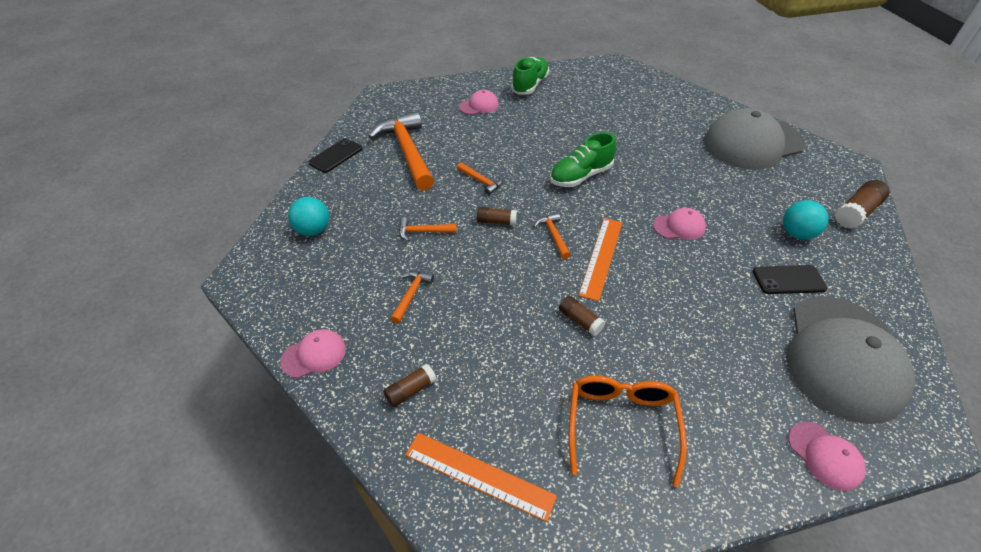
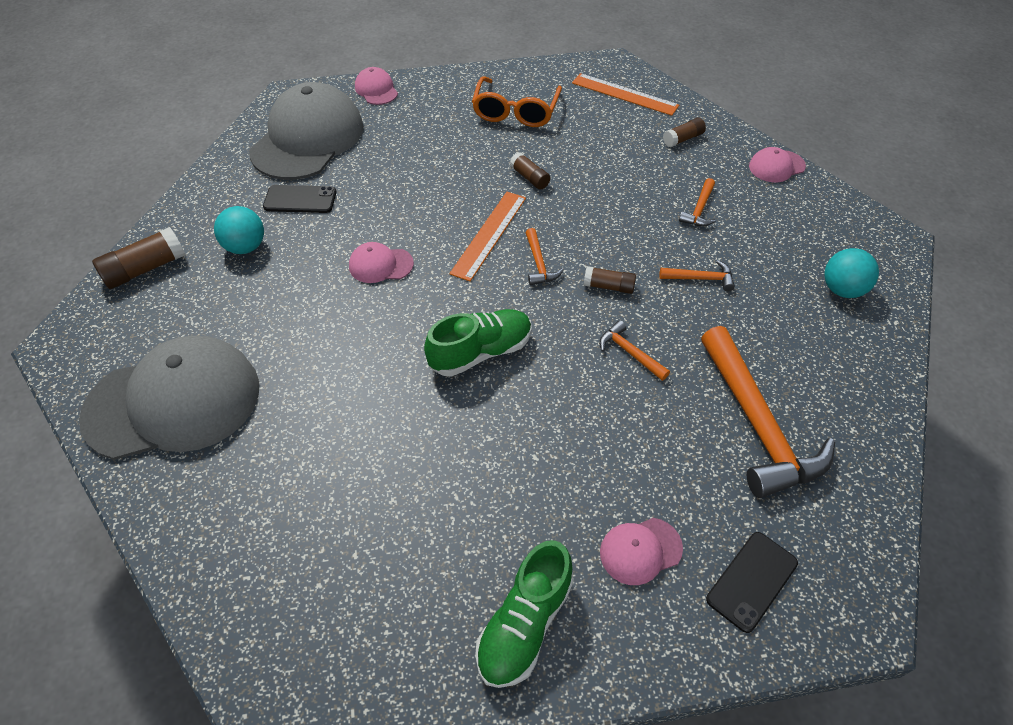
camera: 175 degrees left, 5 degrees up
(336, 156) = (876, 423): black phone -> black phone (751, 581)

